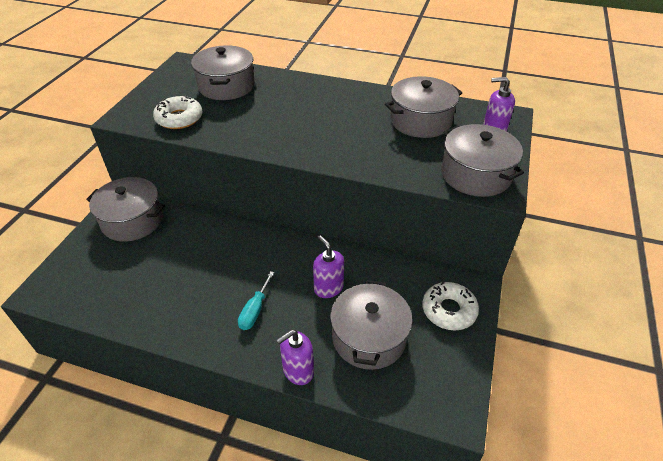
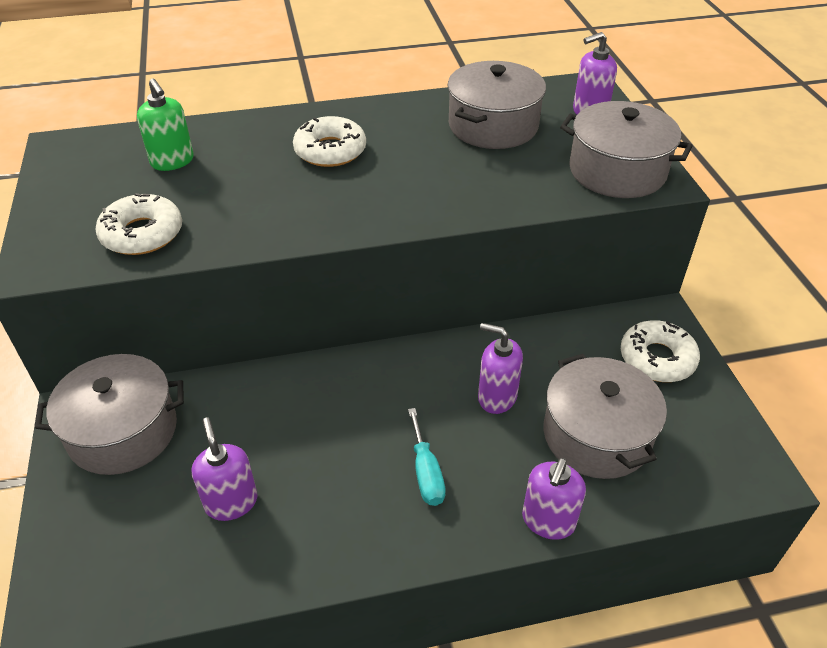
camera: 30 degrees left, 0 degrees up
(150, 278) = (231, 502): none -> purple soap dispenser
(226, 86) = (172, 161): grey pot -> green soap dispenser
(311, 106) = (330, 151): none -> white donut

